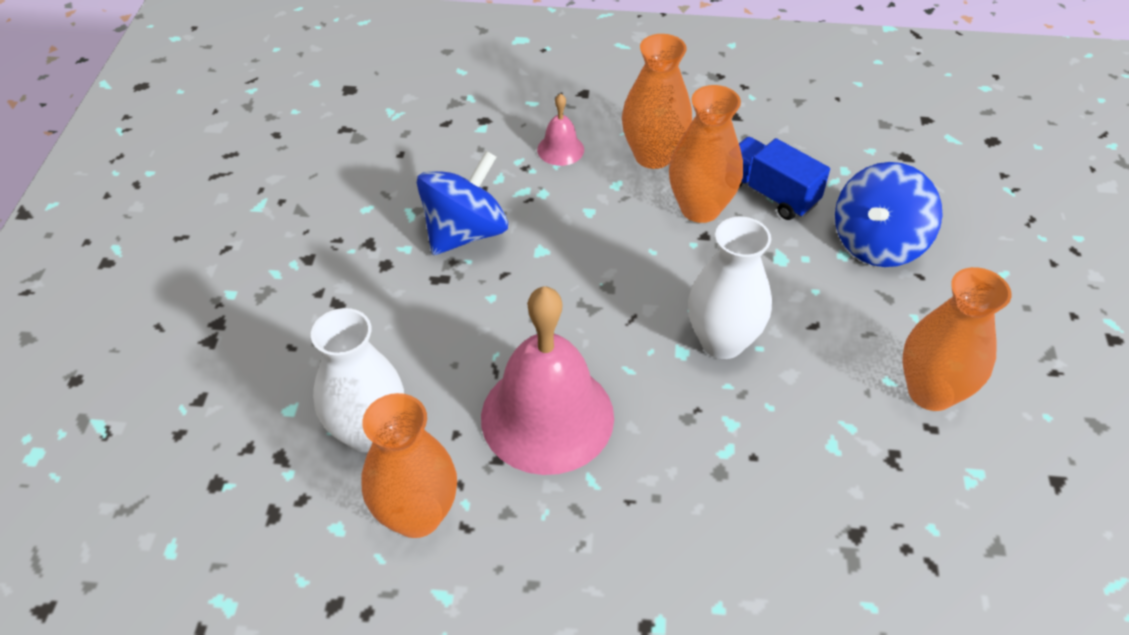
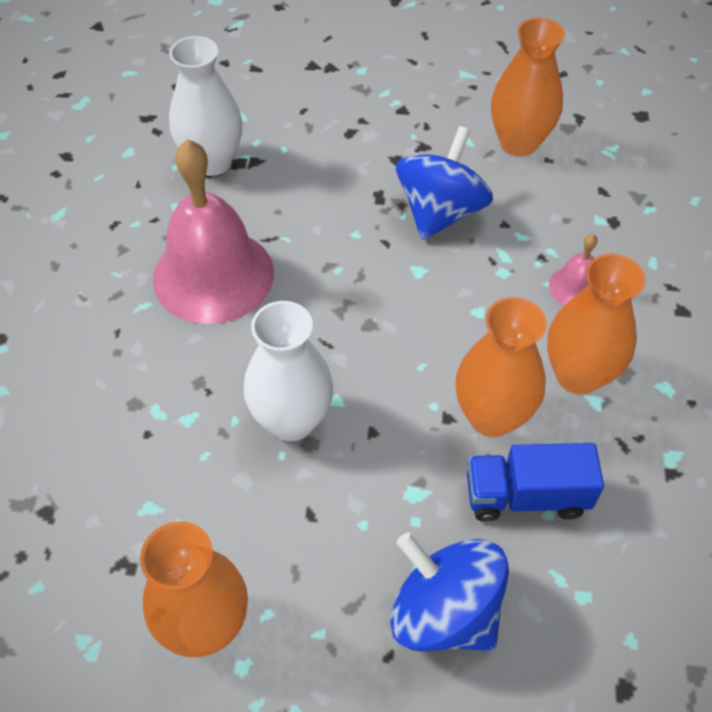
camera: 90 degrees right, 5 degrees up
(417, 515) = (130, 195): orange vase -> orange vase (518, 143)
(465, 232) = (440, 212): blue spinning top -> blue spinning top turned 105 degrees counterclockwise
(770, 193) = (526, 496): blue truck -> blue truck turned 135 degrees counterclockwise

